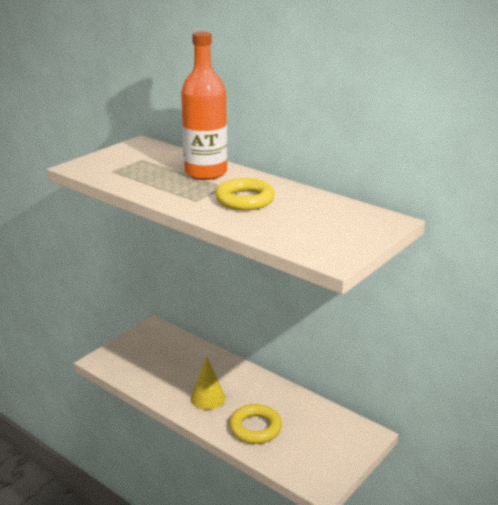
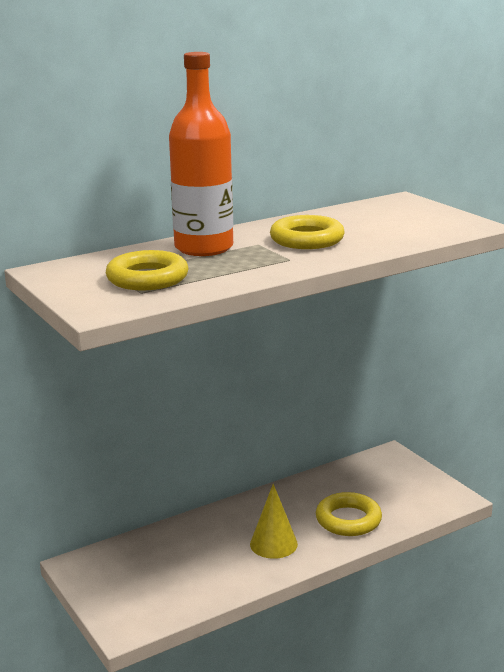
camera: 70 degrees left, 5 degrees down
(136, 168) = (147, 278): none -> yellow ring

